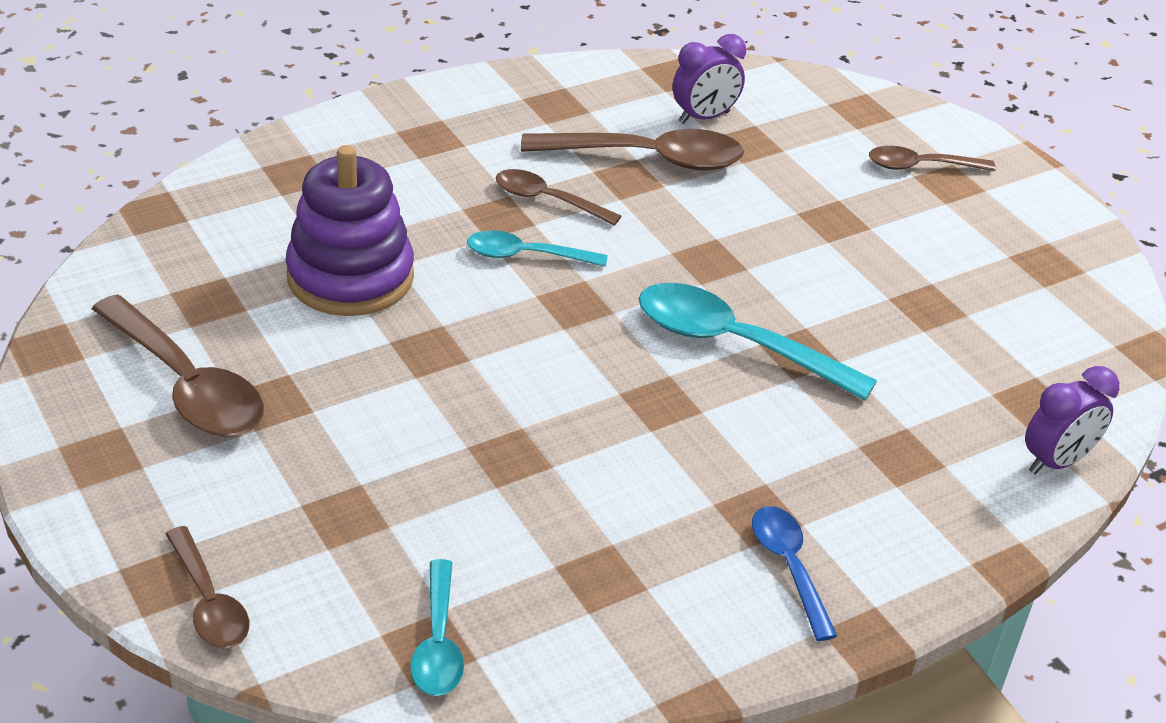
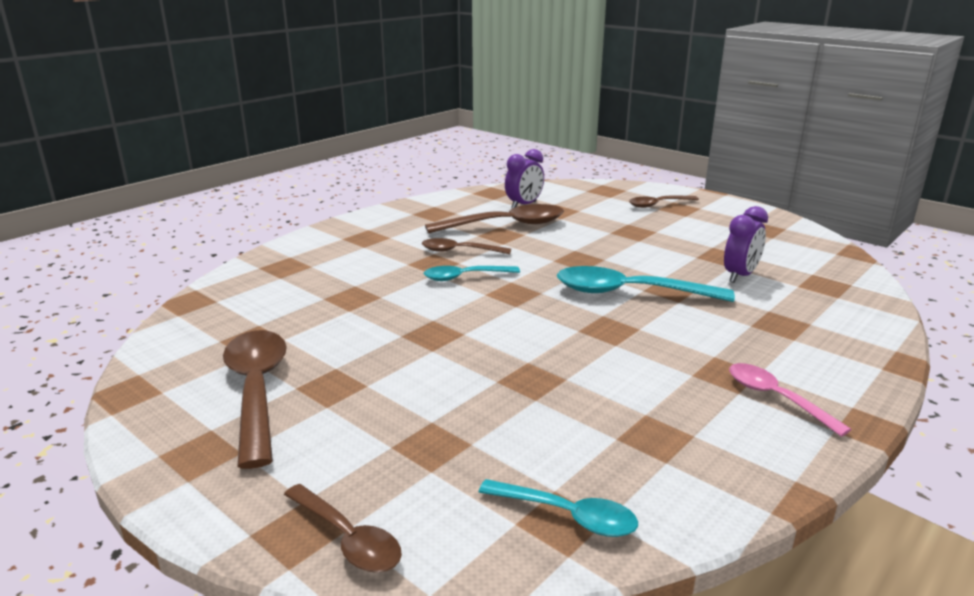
camera: 15 degrees left, 15 degrees down
(186, 385) = (257, 391): brown spoon -> brown spoon turned 135 degrees counterclockwise
(350, 277) = (352, 308): purple stacking toy -> none
(438, 643) = (567, 516): turquoise spoon -> turquoise spoon turned 45 degrees counterclockwise
(789, 567) = (776, 398): blue spoon -> pink spoon
(1056, 462) = (868, 308): purple clock -> purple clock (740, 276)

